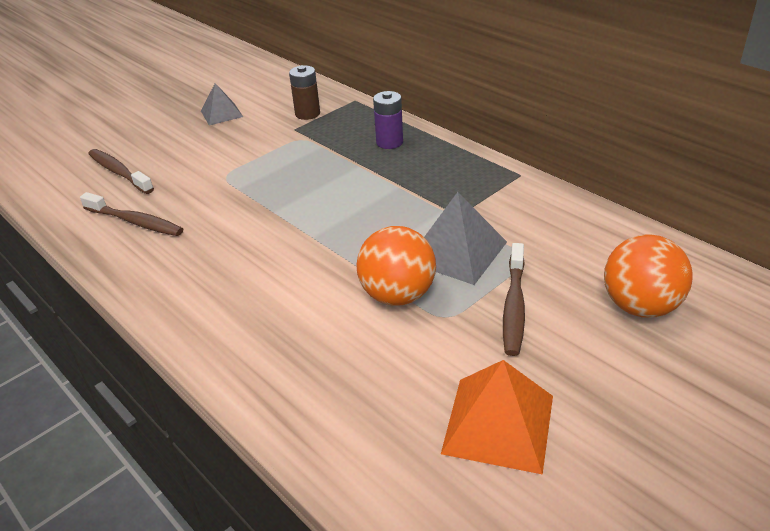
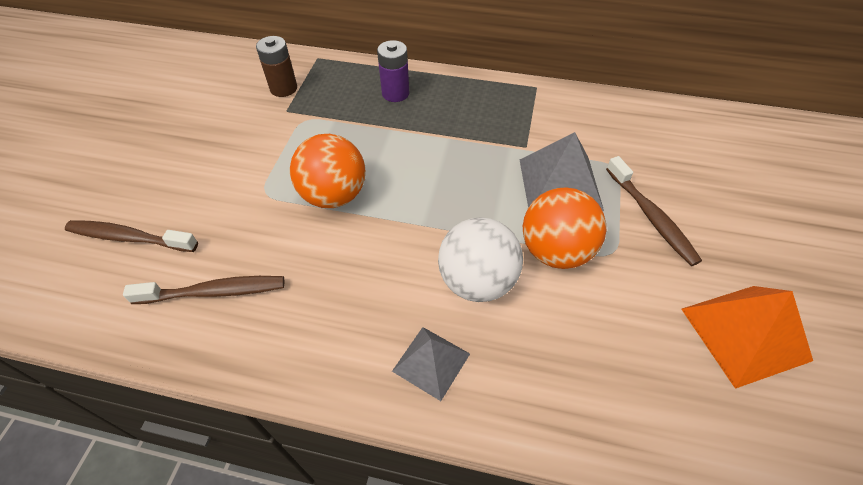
camera: 35 degrees left, 15 degrees up
(221, 113) = (186, 119): grey pyramid -> grey pyramid (431, 362)
(312, 288) = (477, 281): none -> white ball
(640, 306) = (730, 174): orange ball -> orange ball (334, 195)

